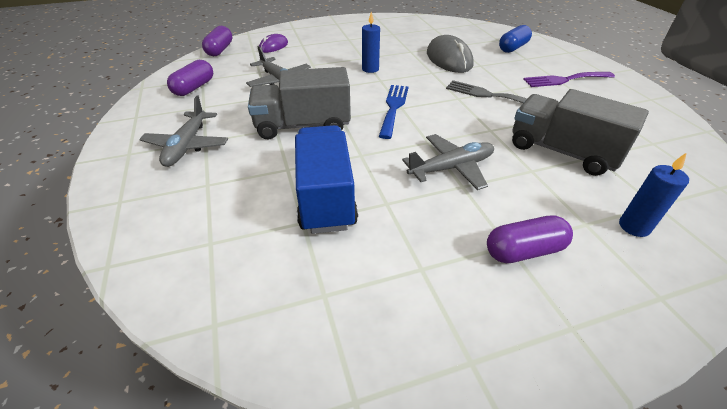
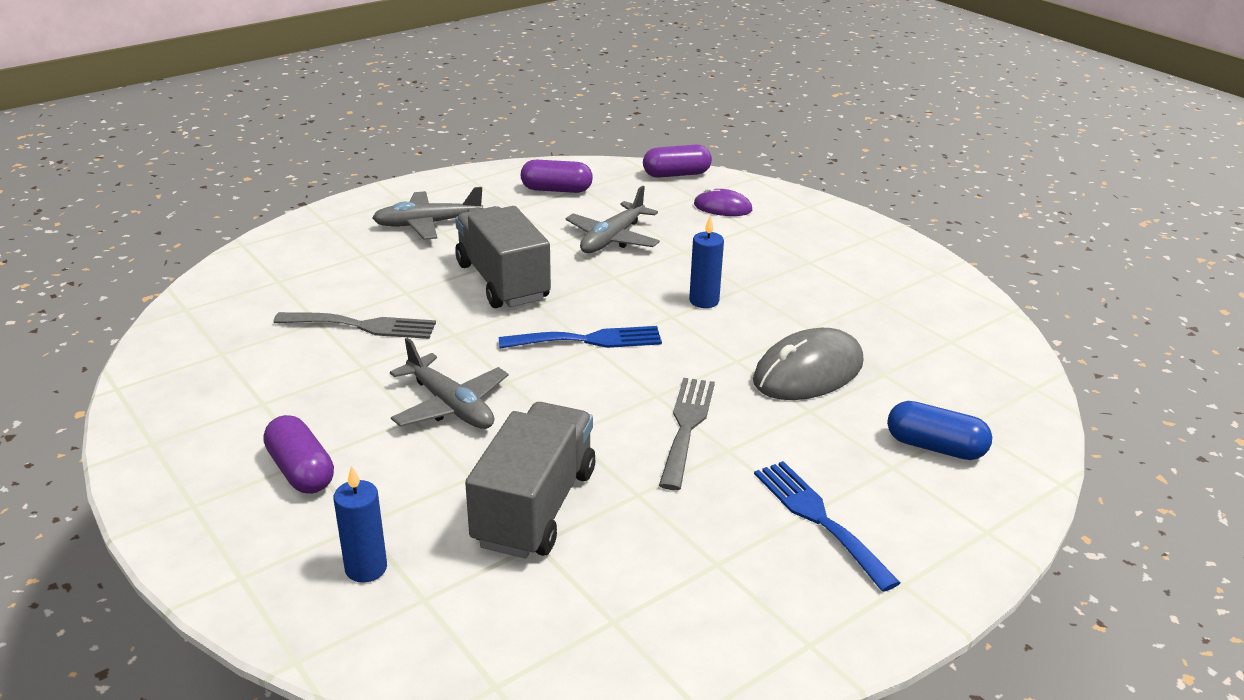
camera: 70 degrees right, 10 degrees down
(325, 196) = (363, 326): blue truck -> grey fork
(564, 80) = (818, 518): purple fork -> blue fork

